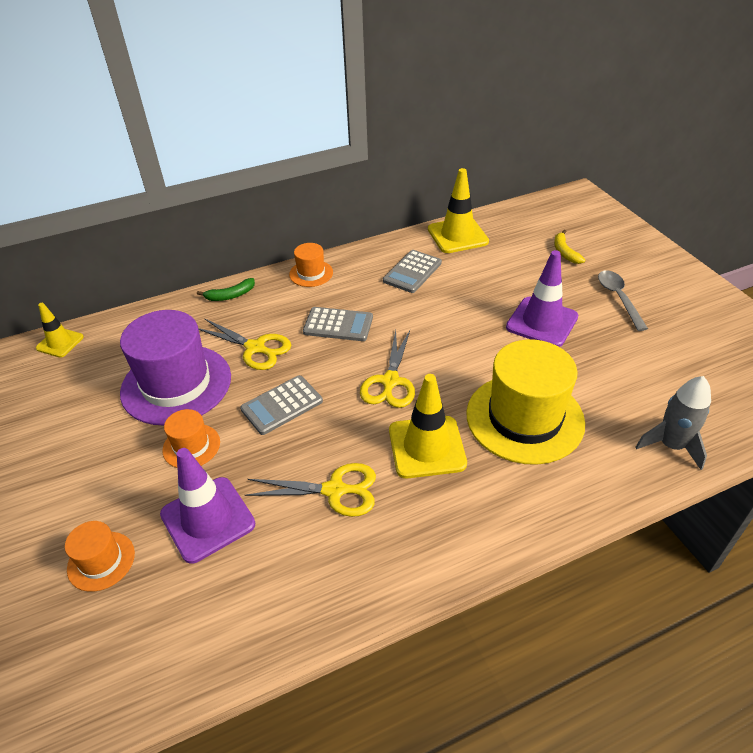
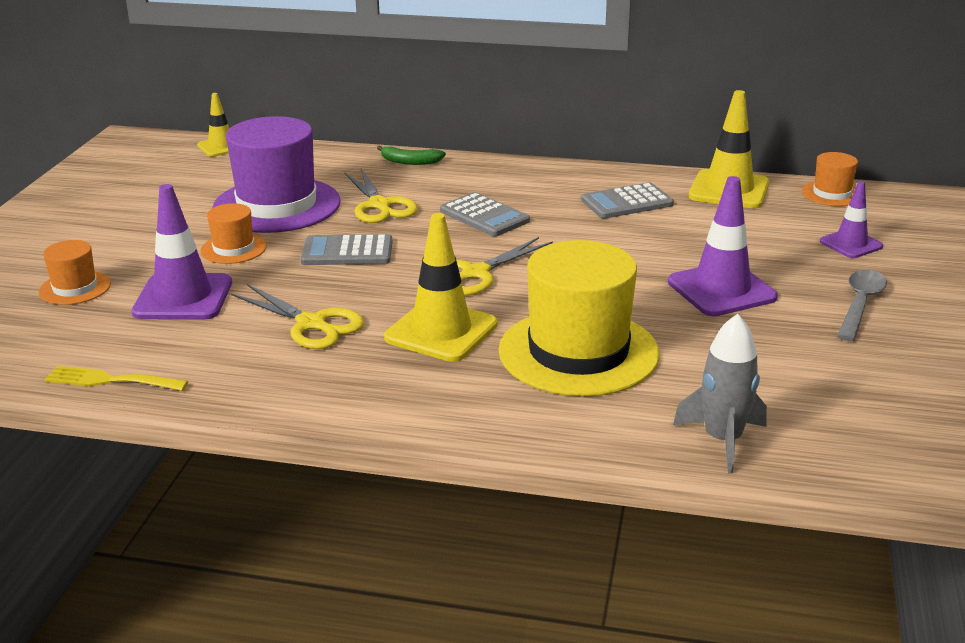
camera: 35 degrees right, 15 degrees down
(247, 642) = (111, 380): none -> yellow fork
(311, 273) = (513, 170): orange hat -> orange hat (832, 194)
(564, 252) = (851, 244): yellow banana -> purple traffic cone

